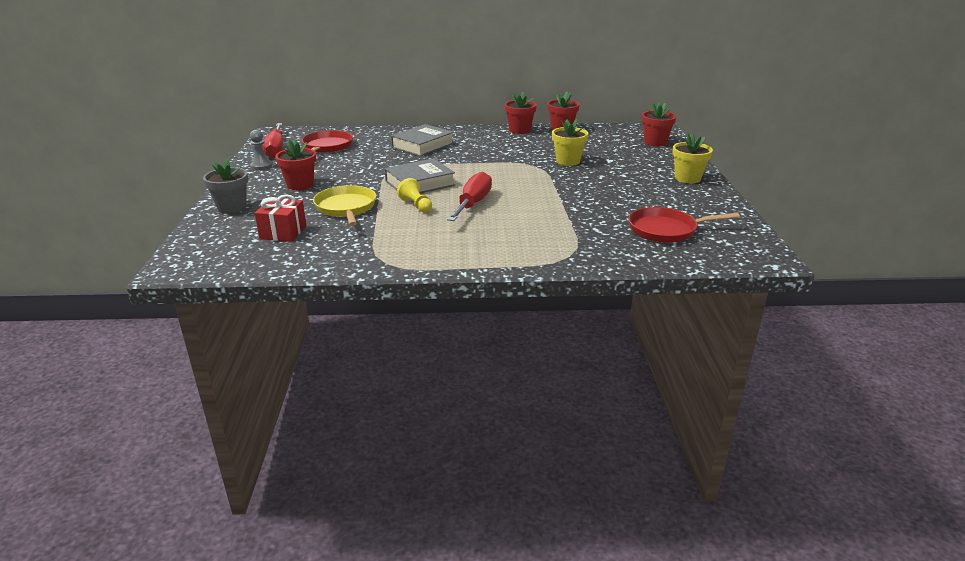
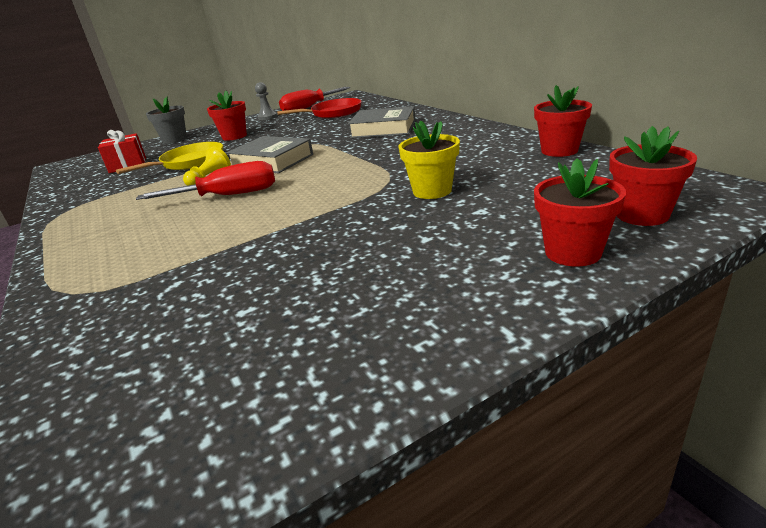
camera: 65 degrees right, 0 degrees up
(519, 130) = (509, 138): red flower pot -> red flower pot (572, 252)
(666, 230) = (189, 346): red pan -> none
(687, 178) = (486, 297): yellow flower pot -> none

